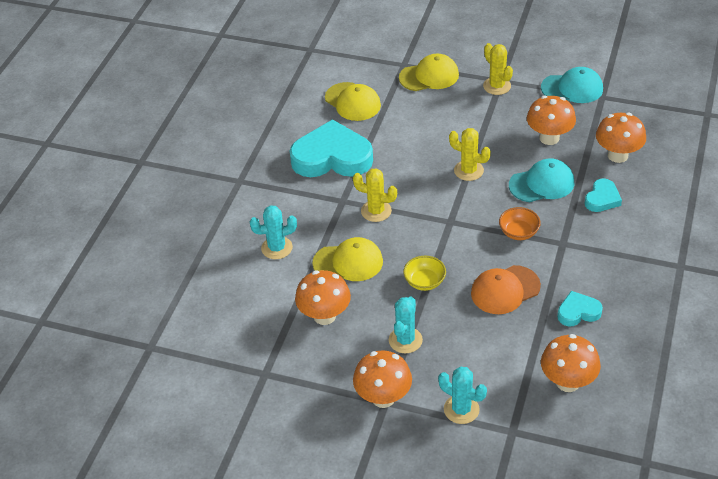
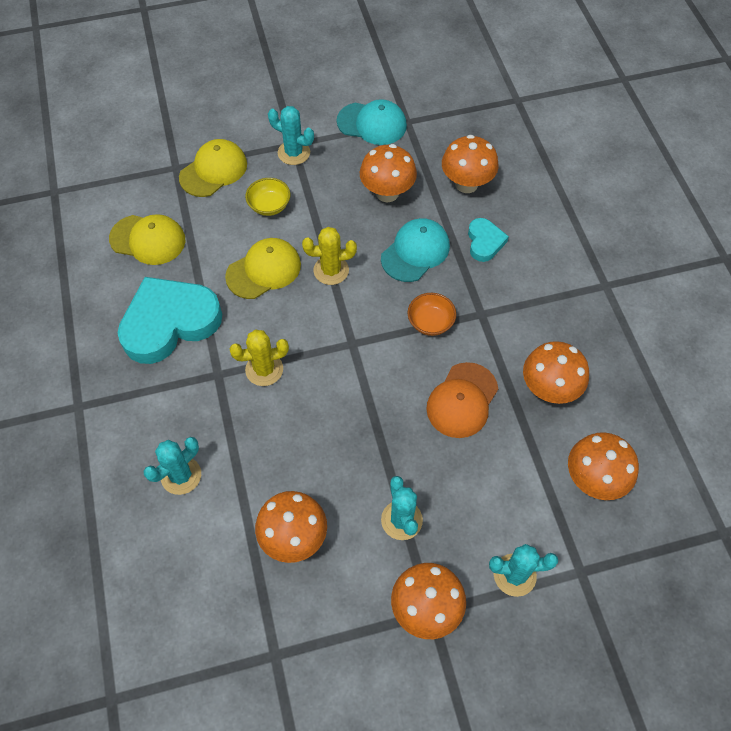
camera: 35 degrees left, 15 degrees up
(348, 262) = (276, 452): yellow cap -> yellow cap (264, 270)
(424, 282) = (374, 434): yellow bowl -> yellow bowl (269, 206)
(497, 86) = (294, 153): yellow cactus -> turquoise cactus
(572, 88) = (372, 124): turquoise cap -> turquoise cap turned 45 degrees clockwise
(578, 312) = (549, 389): turquoise heart -> orange mushroom

